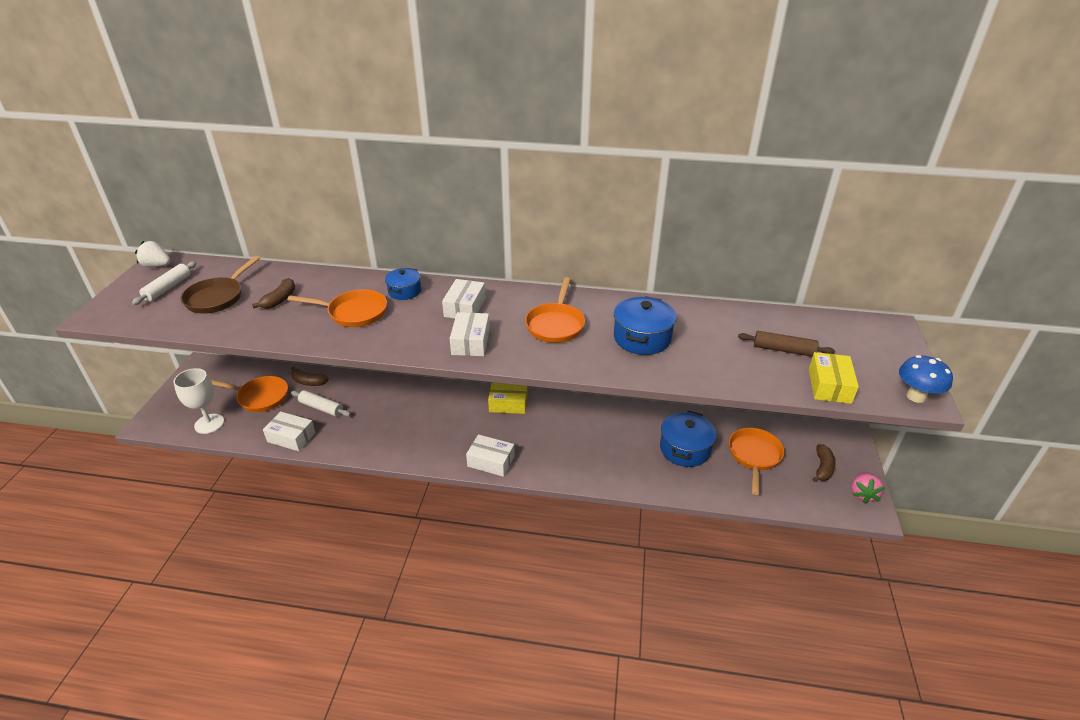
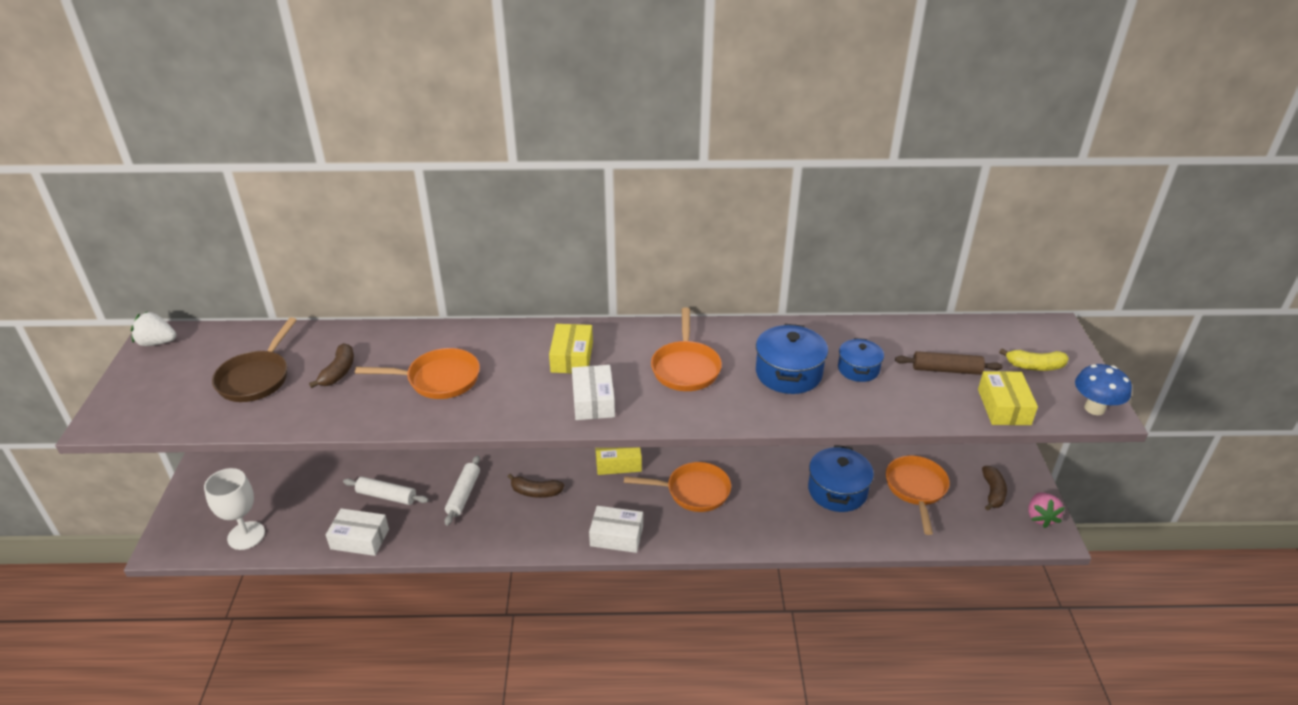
camera: 10 degrees left, 0 degrees up
(168, 288) = (185, 372): white rolling pin -> white rolling pin (463, 495)
(260, 397) = (302, 492): orange pan -> orange pan (693, 491)
(308, 382) = (359, 464): brown banana -> brown banana (535, 492)
(404, 291) = (491, 344): blue pot -> blue pot (858, 369)
(465, 307) = (572, 357): white box -> yellow box
(866, 355) = (1034, 366): none -> yellow banana

